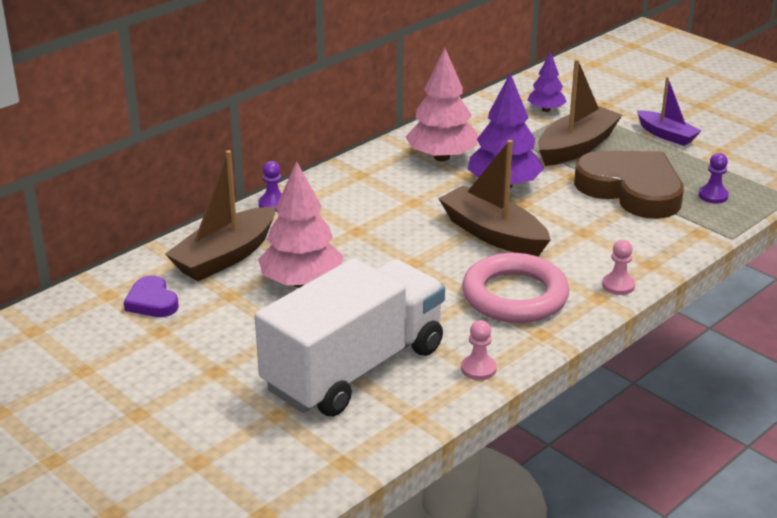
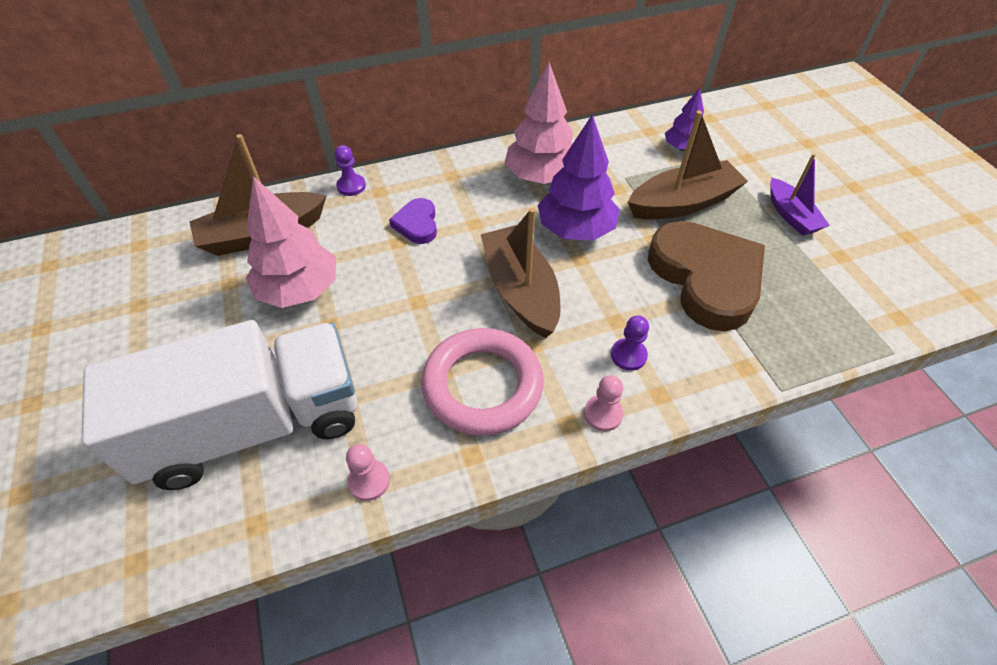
camera: 25 degrees right, 20 degrees up
(152, 302) = (162, 266): purple heart -> purple heart (417, 224)
(713, 196) = (795, 317): purple pawn -> purple pawn (628, 355)

